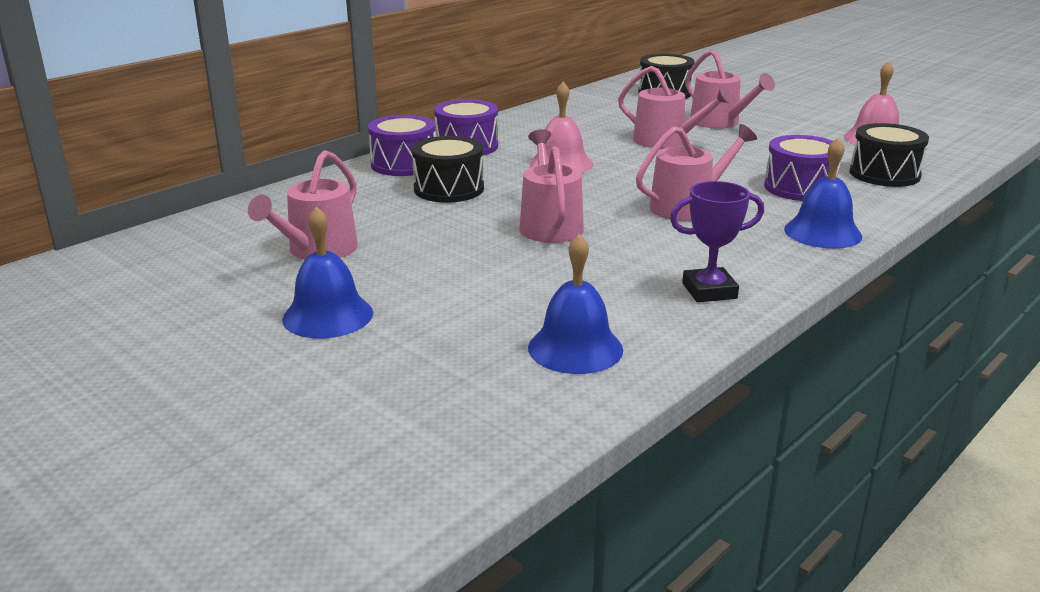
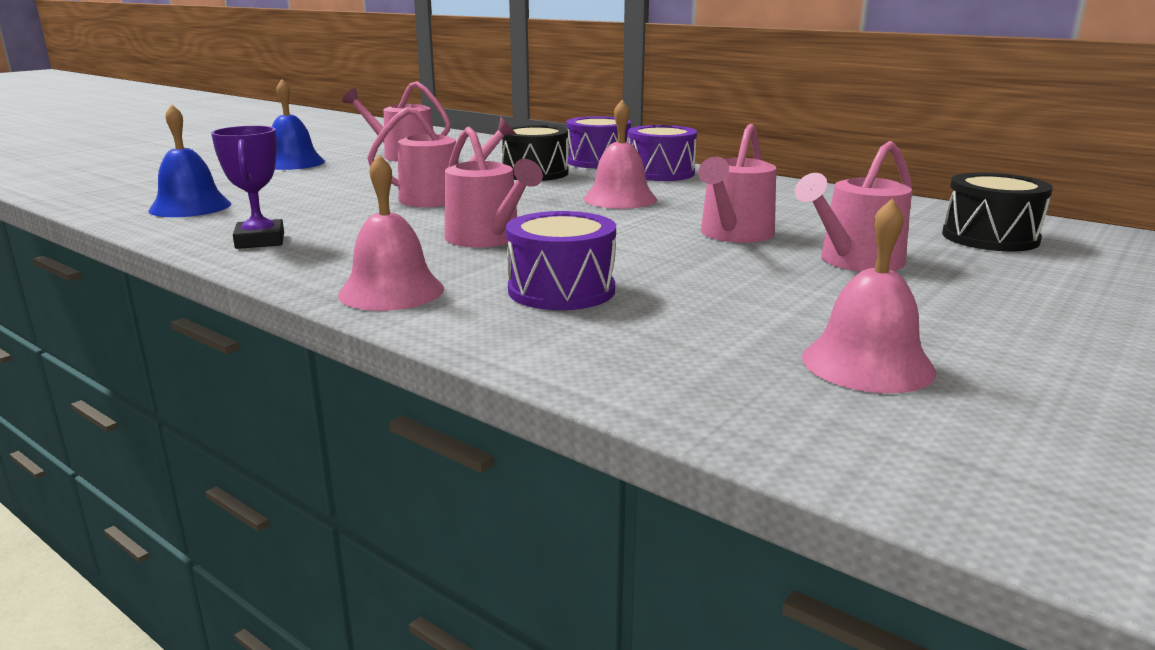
camera: 85 degrees right, 5 degrees down
(822, 232) = (391, 291): blue bell -> pink bell
(884, 174) = (644, 350): black drum -> none

